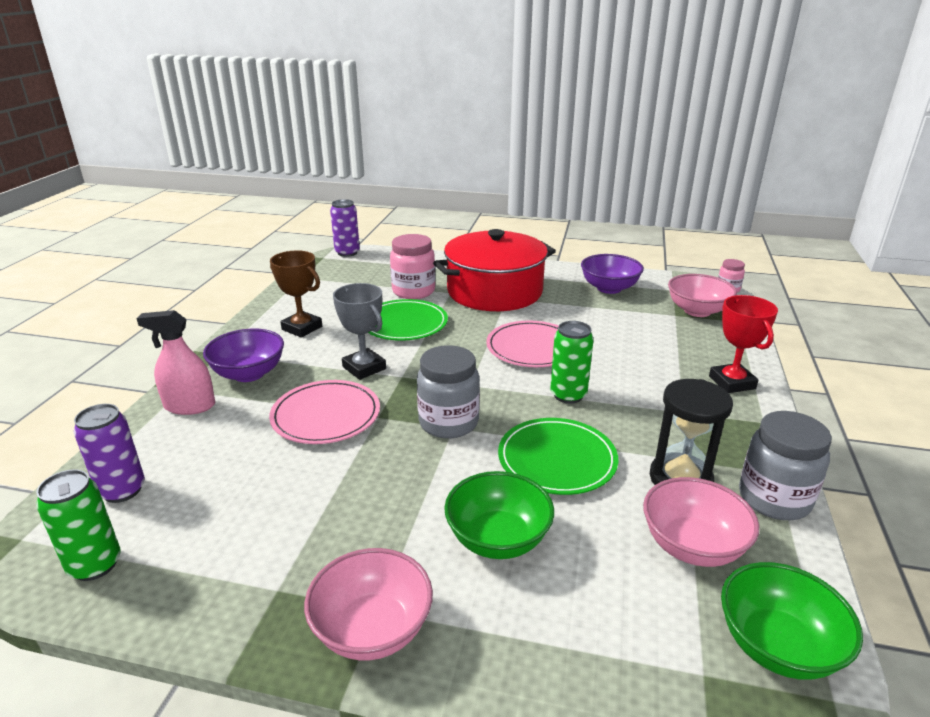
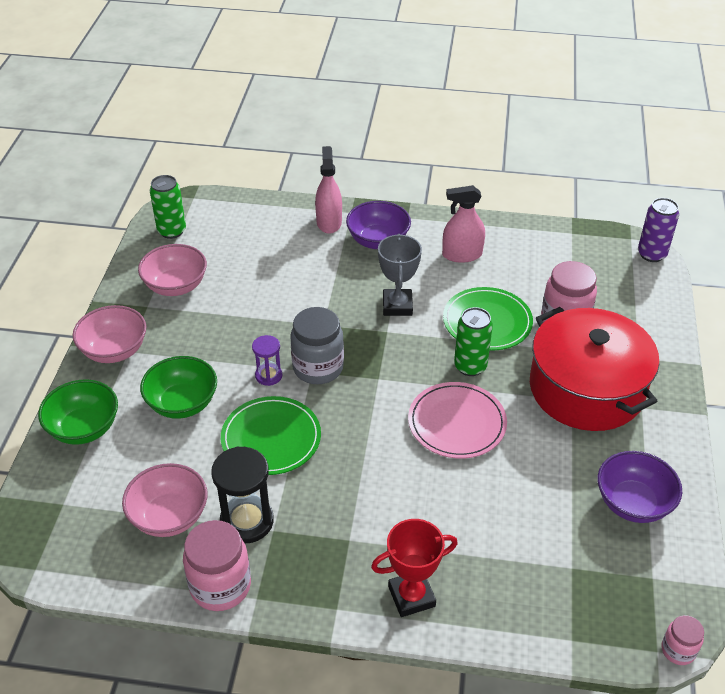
camera: 85 degrees right, 15 degrees up
(122, 490) = (234, 221): purple can -> none
(302, 328) = (462, 254): brown trophy -> pink spray bottle
(326, 415) = (322, 295): pink plate -> none
(364, 368) = (397, 306): grey trophy -> grey trophy turned 45 degrees counterclockwise
(455, 460) = (268, 375): none -> purple hourglass
(568, 395) = (369, 449): green can -> green can (470, 366)
(697, 311) = (590, 595): pink bowl -> pink bowl (176, 286)
(774, 499) = (220, 586): grey jar -> pink jar
(777, 646) = (77, 549): green bowl -> green bowl (84, 428)

